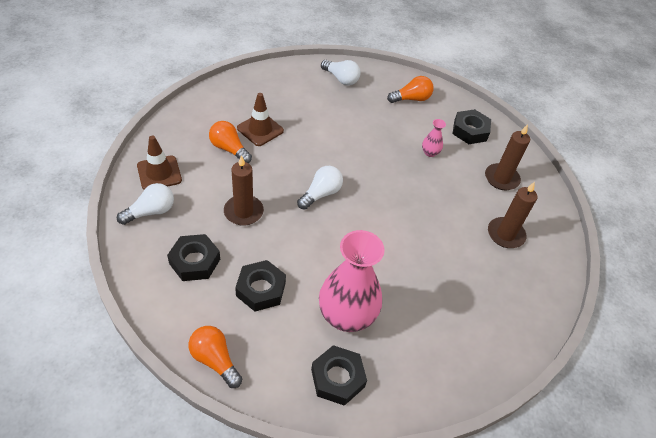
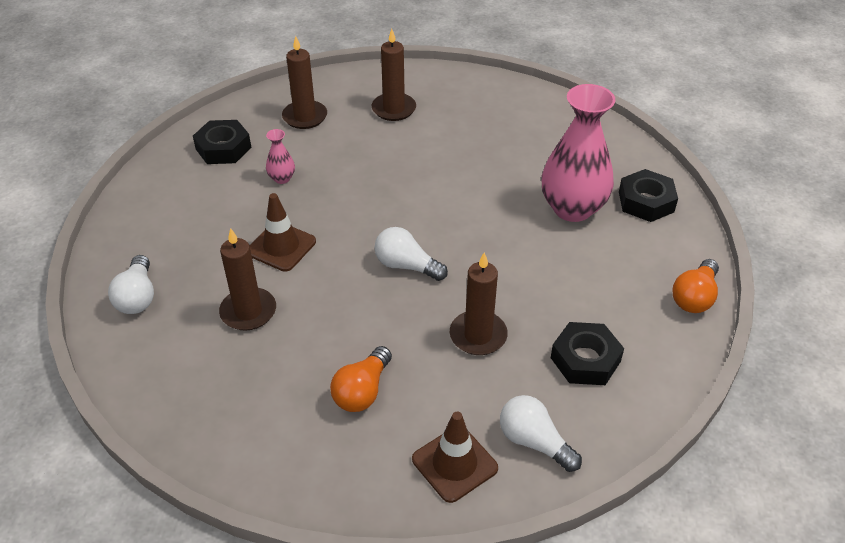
camera: 100 degrees left, 5 degrees down
(260, 129) = (302, 366): brown traffic cone -> brown traffic cone (281, 247)
(261, 289) = (585, 284): black nut -> none
(311, 117) = (248, 311): none -> brown candle
(341, 79) = (137, 297): white light bulb -> white light bulb turned 150 degrees clockwise
(411, 99) = (169, 210): orange light bulb -> none

